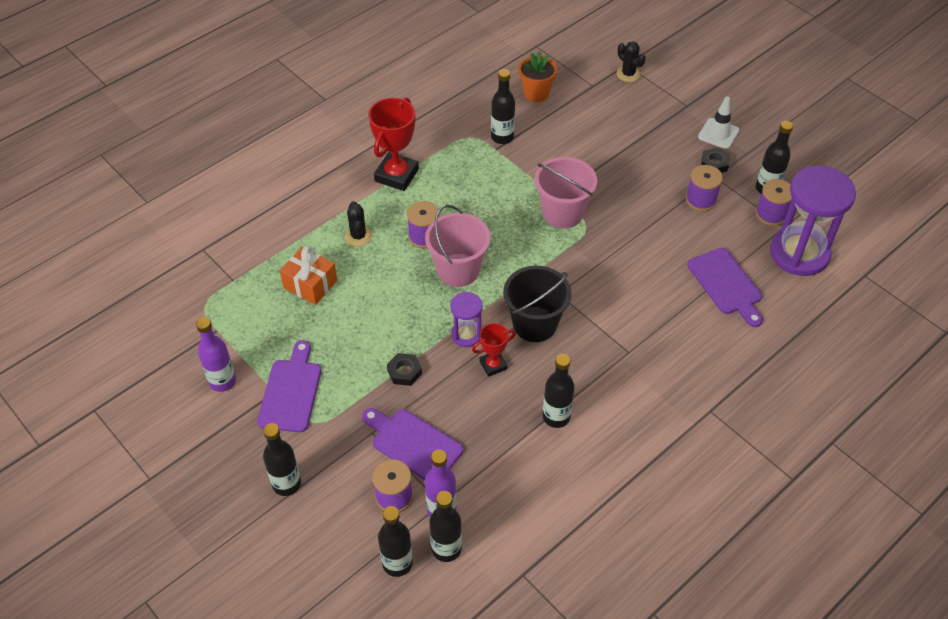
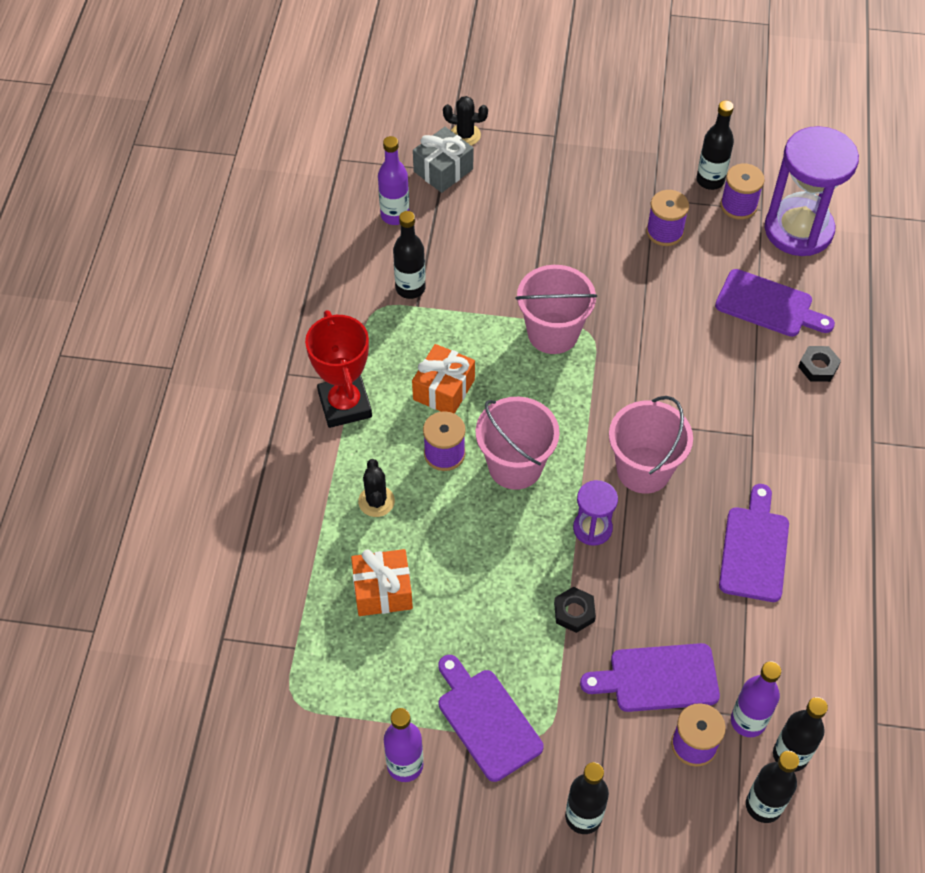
camera: 40 degrees left, 5 degrees up
(358, 236) = (376, 501): black cactus -> black cactus turned 45 degrees clockwise
(461, 202) = (444, 389): none -> orange gift
(493, 365) = (648, 541): red trophy -> none
(534, 324) = (643, 470): black bucket -> pink bucket
(536, 93) = (395, 215): orange flower pot -> purple bottle
(556, 417) = (754, 549): black bottle -> purple cutting board
(593, 86) = (443, 170): none -> grey gift
(714, 164) = (640, 184): black nut -> black nut (818, 367)
(718, 134) = (613, 149): white traffic cone -> none

